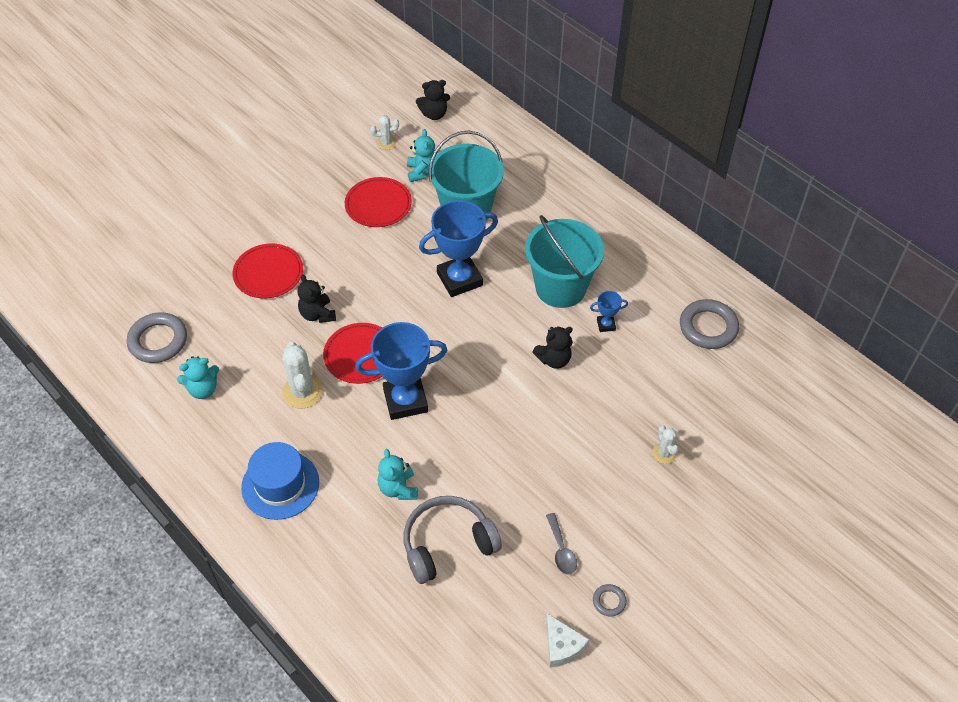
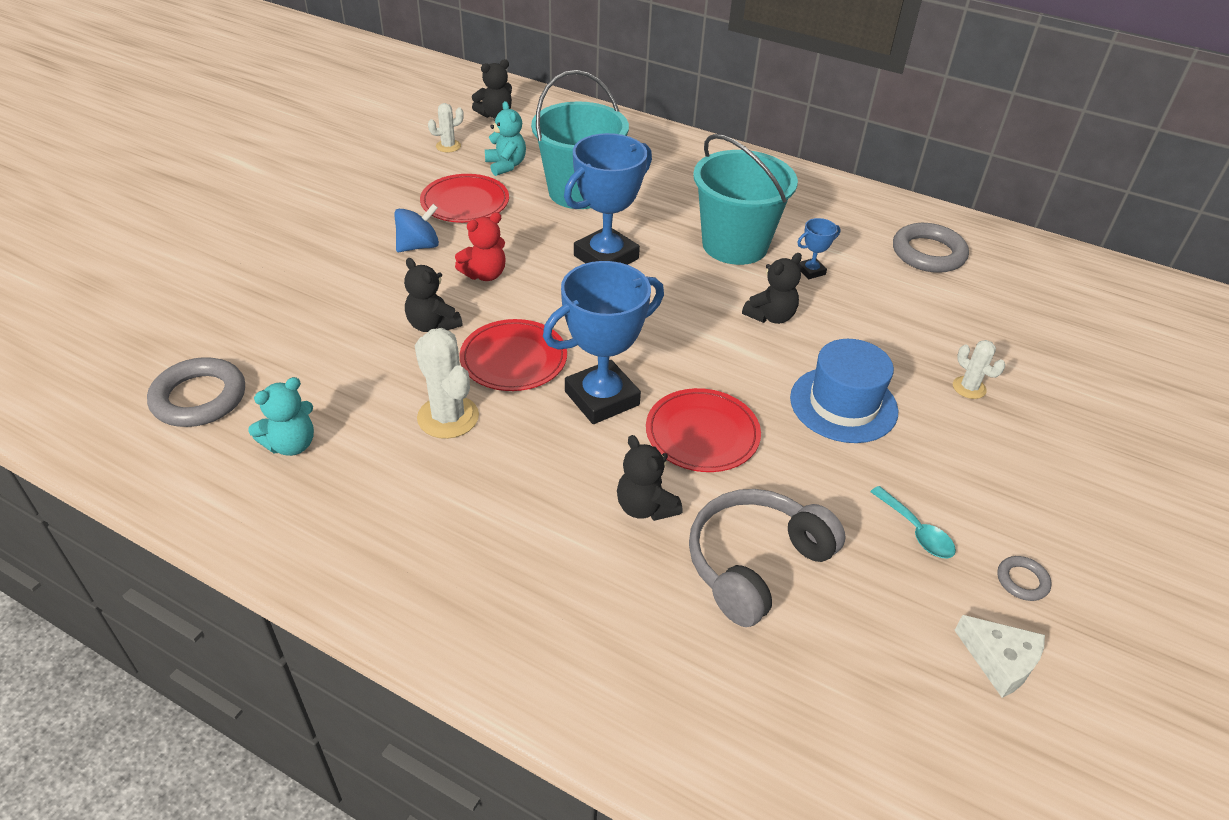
camera: 20 degrees left, 10 degrees down
(268, 273) = (343, 293): red plate -> red plate (702, 434)
(280, 485) = (462, 544): blue hat -> blue hat (843, 404)
(331, 241) = (418, 246): none -> blue spinning top
(368, 277) = (484, 274): none -> red teddy bear
(398, 488) = (645, 507): turquoise teddy bear -> black teddy bear
(561, 550) = (916, 530): grey spoon -> turquoise spoon

